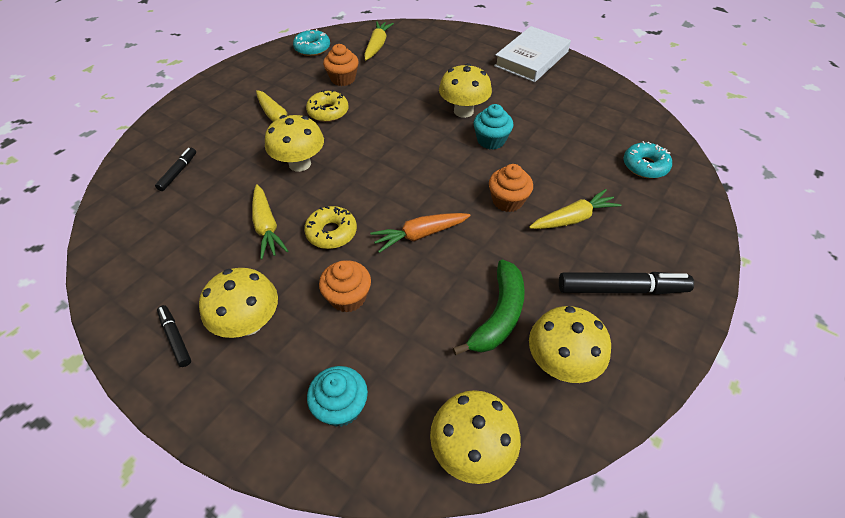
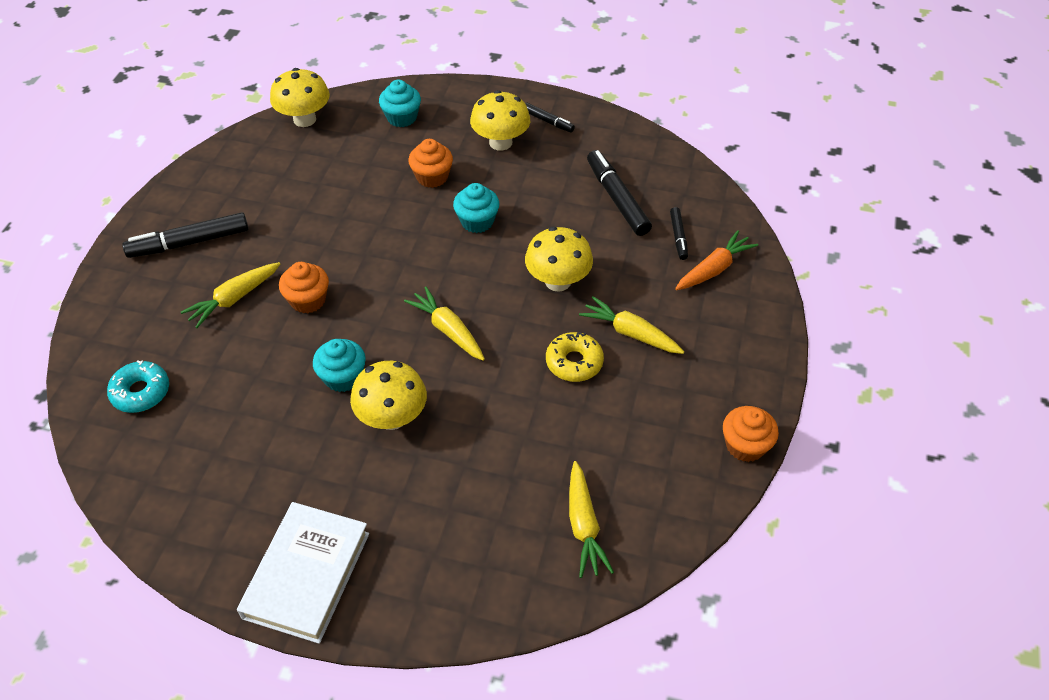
camera: 160 degrees right, 0 degrees up
(192, 219) = (617, 199): none -> black marker
(267, 227) = (542, 210): yellow carrot -> yellow carrot (448, 330)
(312, 48) = (685, 484): turquoise donut -> none
(331, 232) = (477, 221): yellow donut -> turquoise cupcake
(343, 79) = (592, 429): orange cupcake -> orange cupcake (745, 445)
(420, 235) = (390, 241): orange carrot -> orange carrot (713, 269)
(498, 315) = (299, 196): green banana -> none
(561, 363) = (245, 178): yellow mushroom -> none

